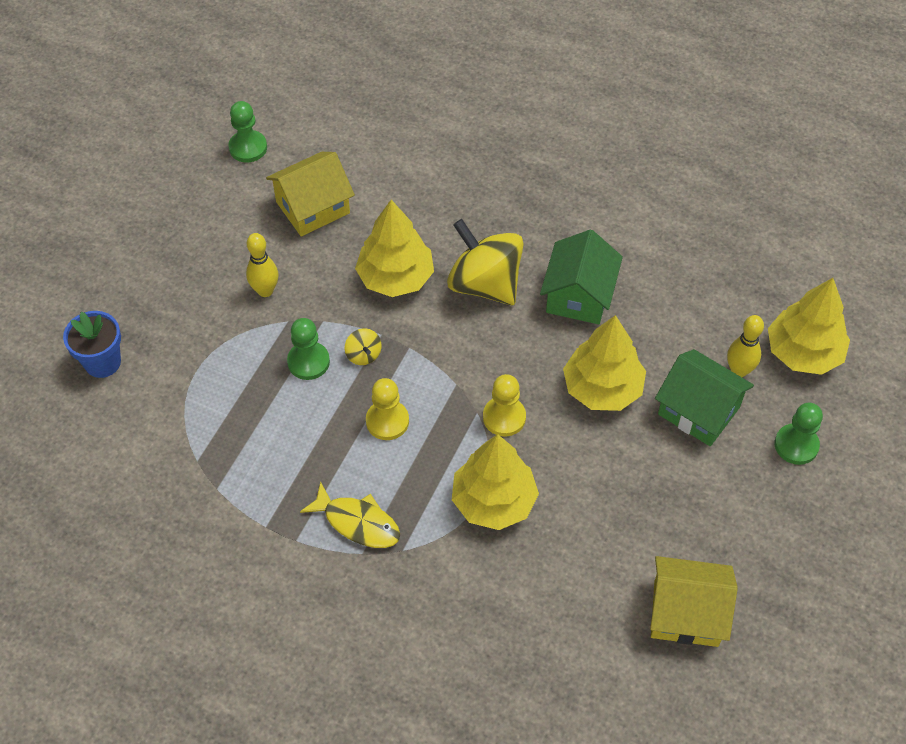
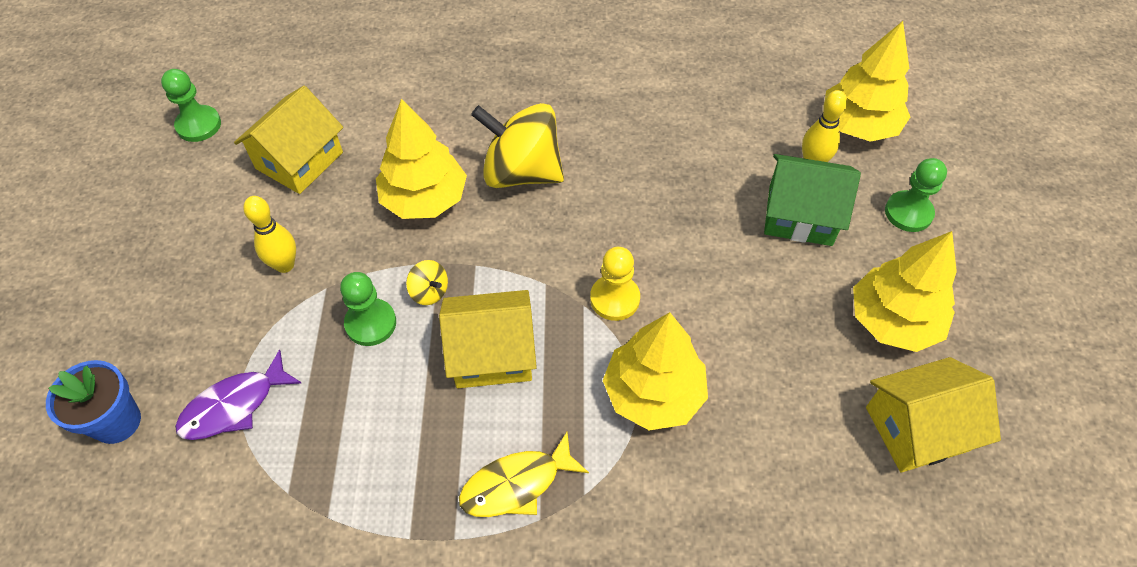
camera: 25 degrees left, 0 degrees up
(186, 384) = (234, 405): none -> purple fish
(358, 522) = (516, 484): yellow fish -> yellow fish turned 150 degrees clockwise
(387, 421) = (492, 353): yellow pawn -> yellow house
(578, 295) = (621, 149): green house -> none
(602, 388) = (696, 230): yellow tree -> yellow tree (893, 321)

